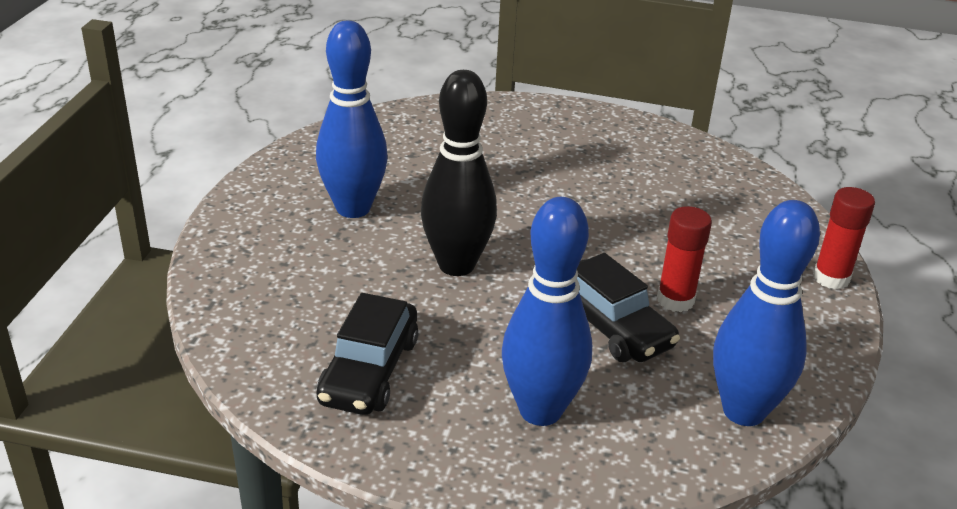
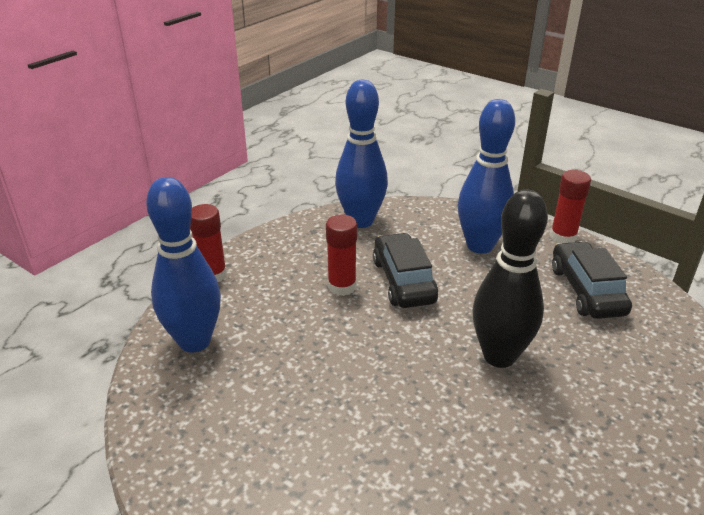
camera: 155 degrees left, 0 degrees up
(353, 208) = (591, 452): blue bowling pin -> blue bowling pin (194, 341)
(369, 370) = (586, 290): black car -> black car turned 45 degrees counterclockwise
(416, 466) = (563, 237): none -> red glue stick

